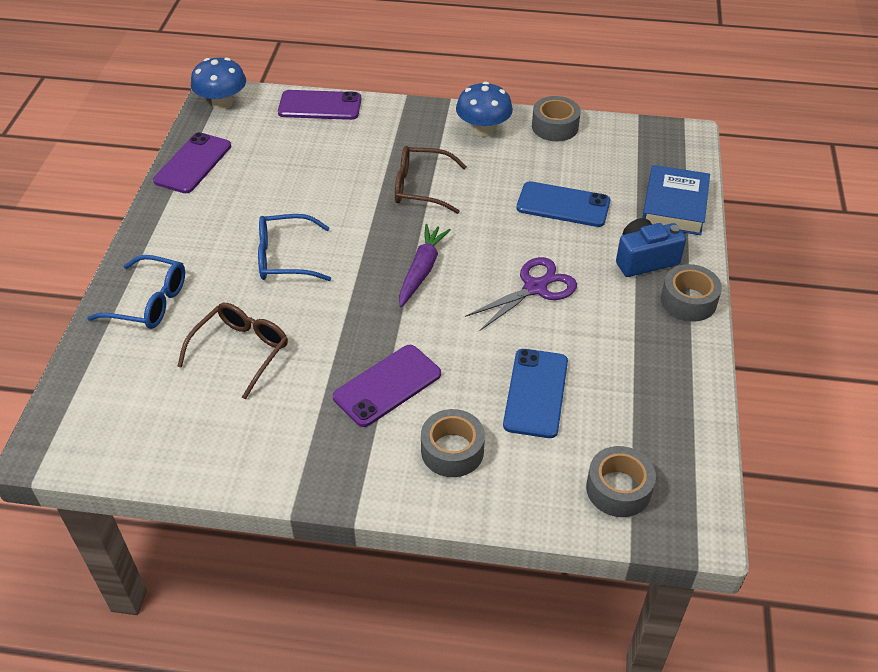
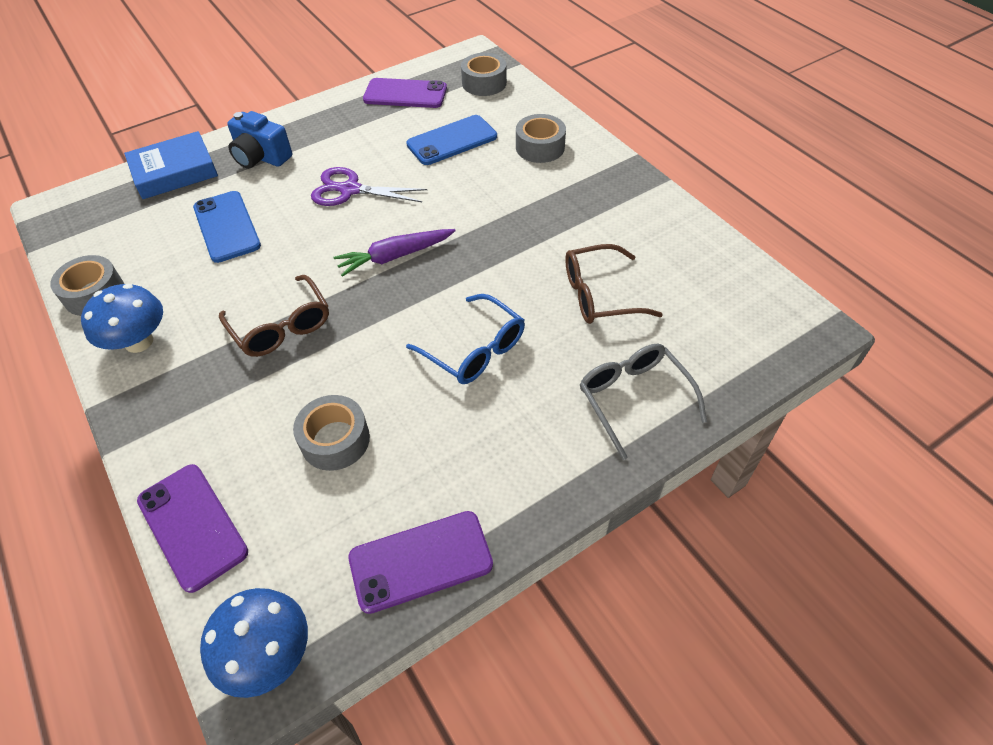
camera: 130 degrees left, 5 degrees up
(149, 302) = (633, 398): blue glasses -> grey glasses
(387, 386) = (529, 202): purple phone -> purple phone (405, 94)
(688, 301) = (289, 122): grey tape -> grey tape (335, 440)

